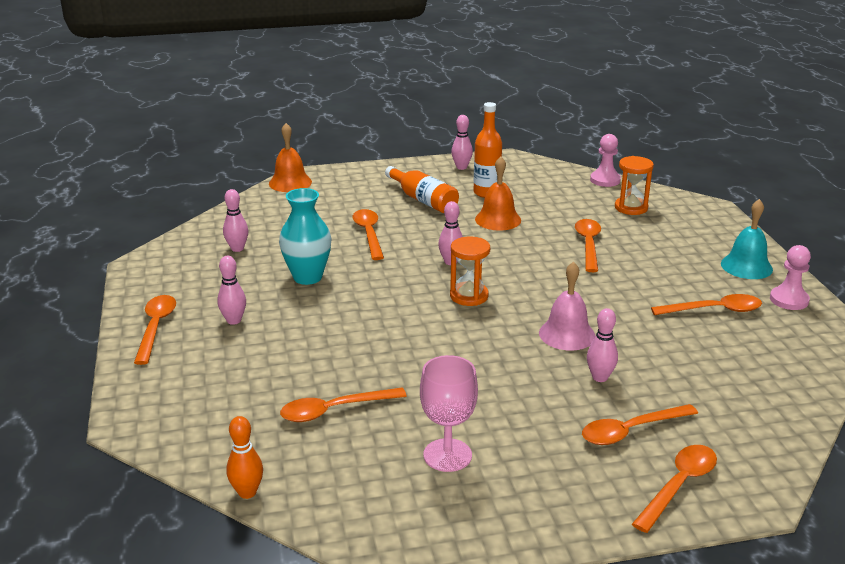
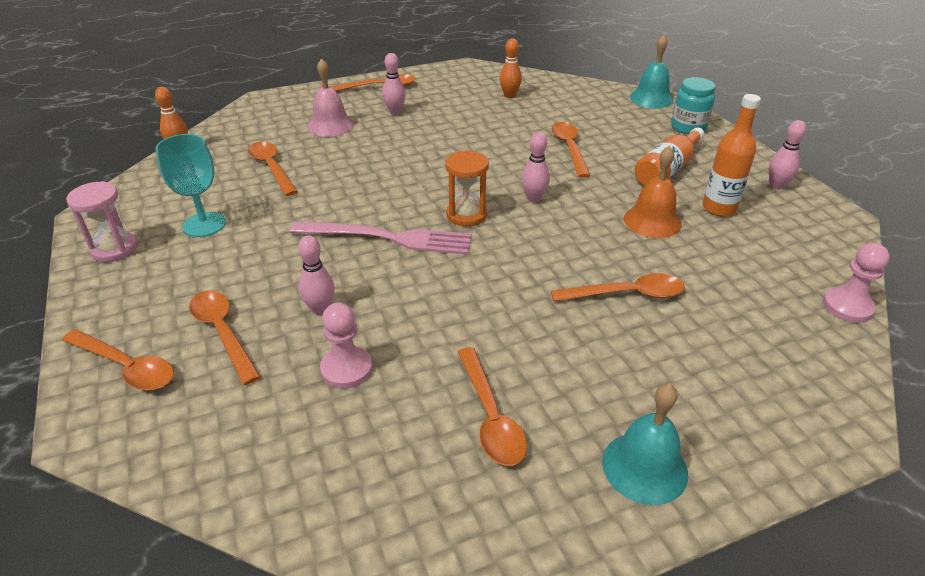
camera: 80 degrees right, 10 degrees up
(237, 248) = (509, 95): pink bowling pin -> orange bowling pin
(290, 182) = (651, 98): orange bell -> turquoise bell
(307, 277) = (473, 130): turquoise vase -> none
(355, 178) = (688, 127): none -> turquoise jar
(369, 234) = (569, 148): orange spoon -> orange spoon turned 75 degrees counterclockwise
(447, 455) = (204, 224): pink goblet -> turquoise goblet
(484, 522) = (114, 249): none -> pink hourglass
(497, 339) = (387, 238): none -> pink fork
(567, 334) = (404, 283): pink bell -> pink bell (330, 125)
(631, 208) = (770, 334): orange hourglass -> none
(789, 300) = (550, 517): pink pawn -> pink pawn (346, 369)

